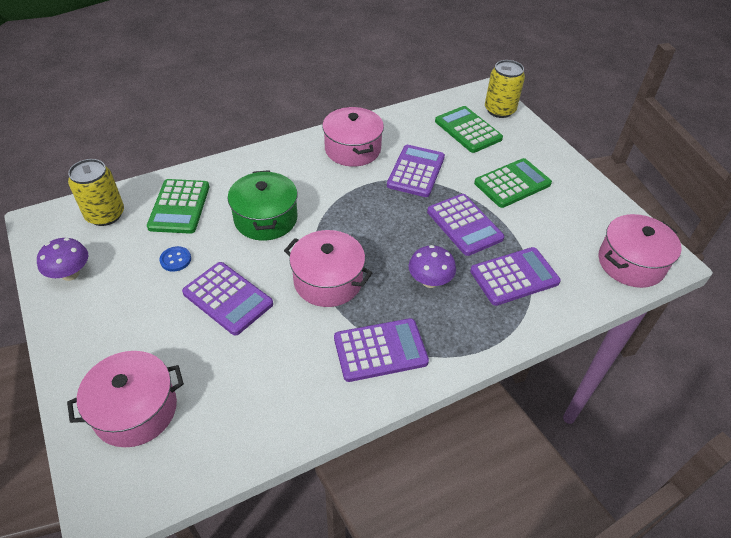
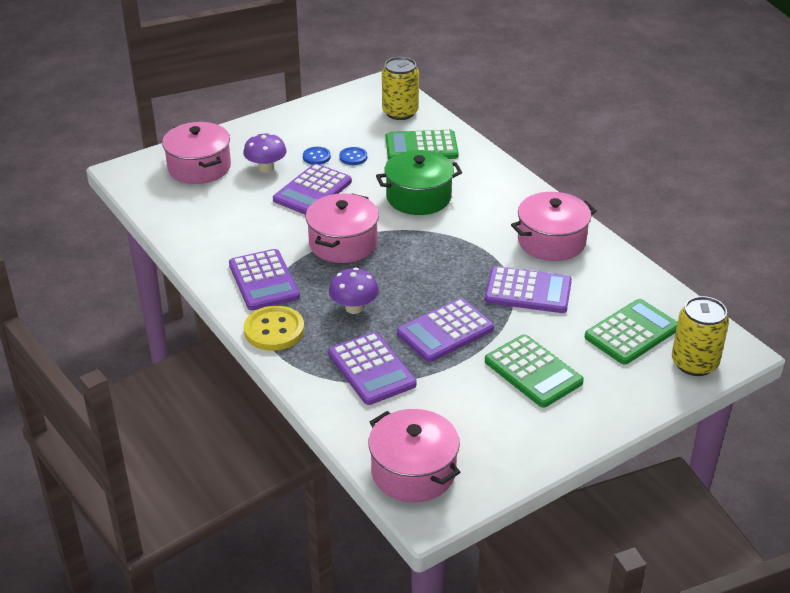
camera: 85 degrees right, 10 degrees down
(70, 274) = (327, 112): purple mushroom -> purple mushroom (266, 168)
(161, 290) = (316, 157): none -> blue button
(460, 345) = (274, 330): none -> yellow button

